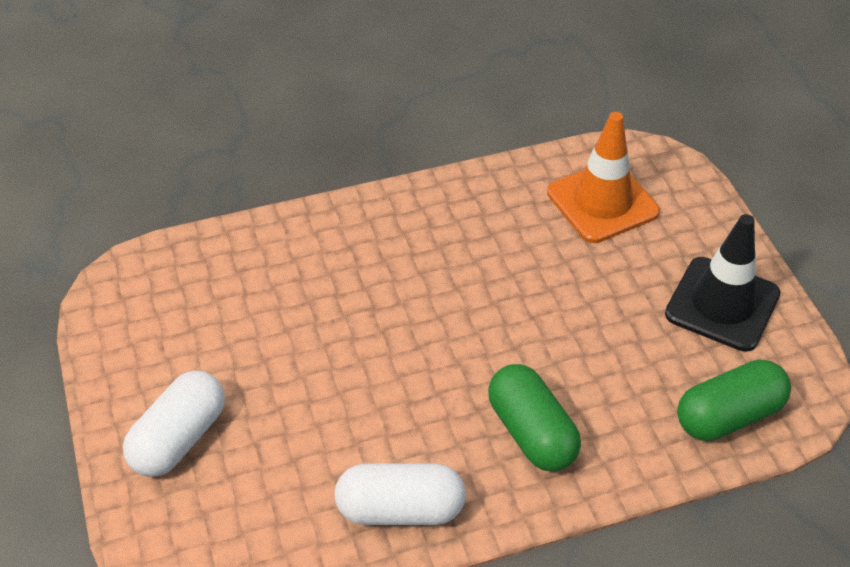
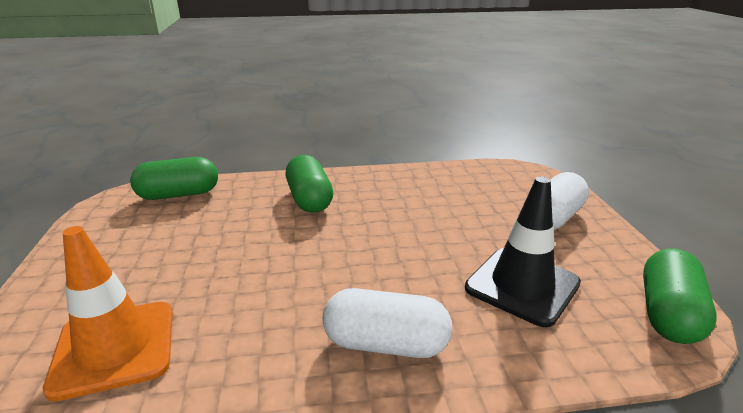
camera: 170 degrees left, 20 degrees down
(118, 297) = (668, 314): none -> green capsule
(400, 509) = (403, 180): white capsule -> white capsule (386, 344)
(722, 304) = (108, 247): black traffic cone -> black traffic cone (522, 286)

